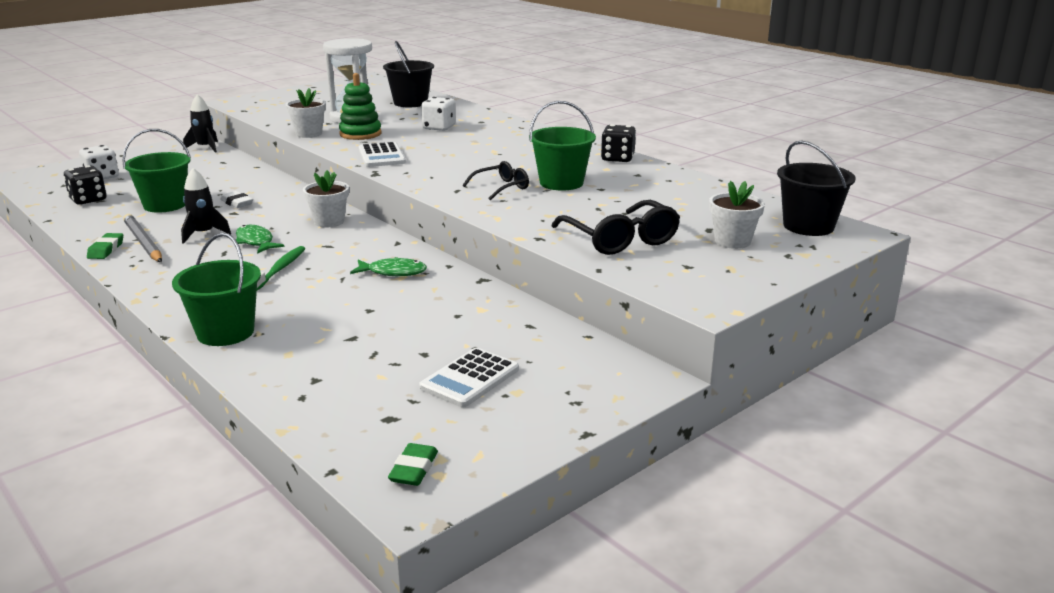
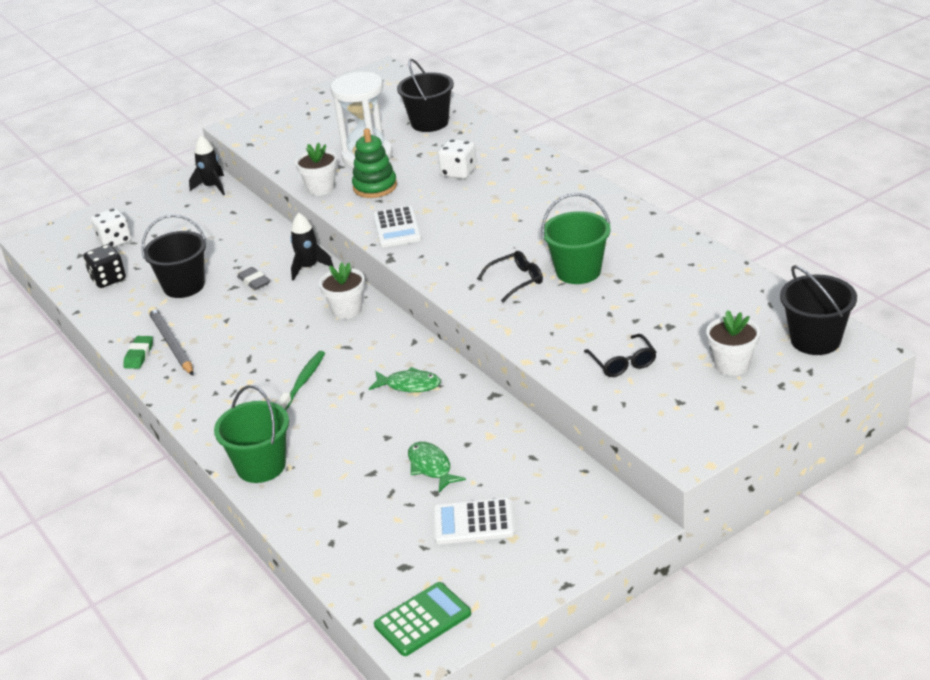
camera: 10 degrees right, 10 degrees up
(165, 205) = (184, 286): green bucket -> black bucket
(204, 234) = (227, 331): black rocket -> black rocket (309, 267)
(237, 203) = (254, 281): white eraser -> grey eraser
(256, 242) = (277, 342): green fish -> green fish (431, 467)
(414, 469) = (422, 620): green eraser -> green calculator
(470, 378) = (473, 522): white calculator -> white calculator turned 45 degrees clockwise
(617, 158) = (644, 226): black dice -> none
(620, 239) = (623, 363): black glasses -> black glasses, size x0.60

